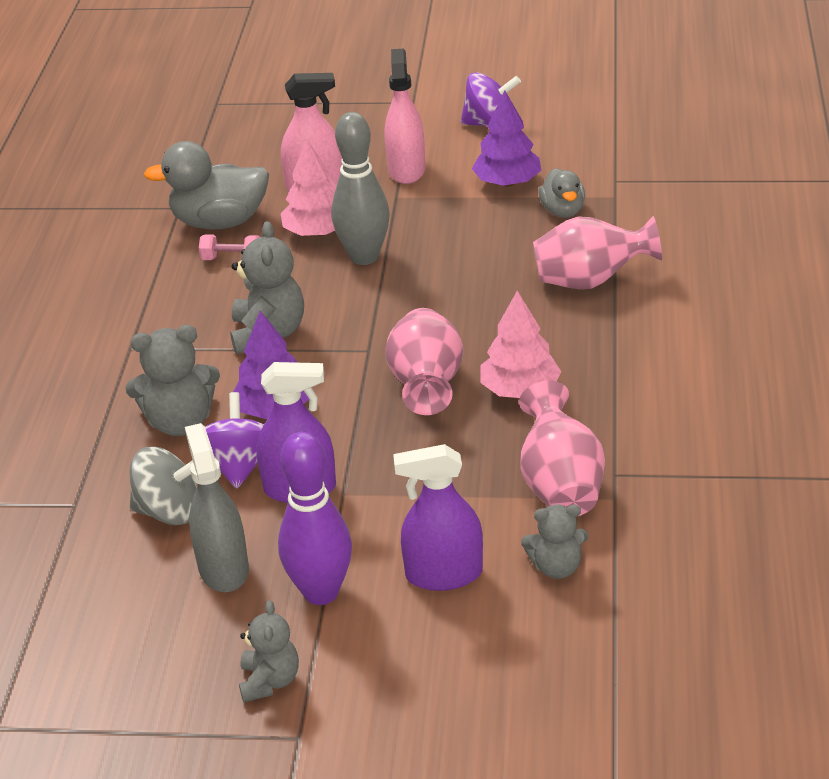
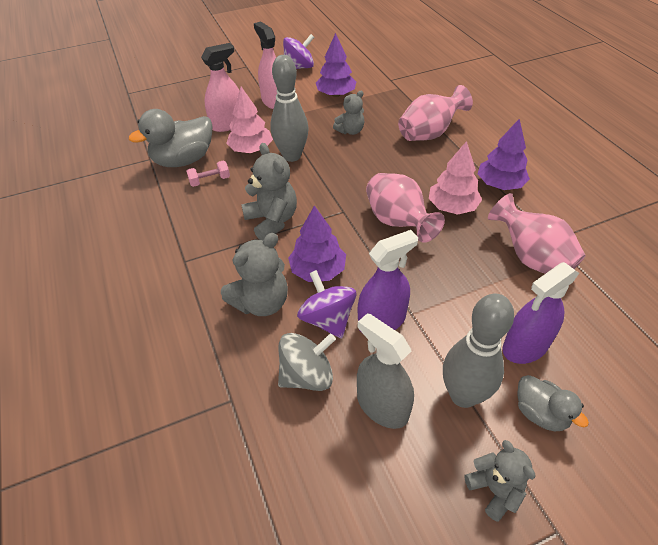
camera: 30 degrees left, 10 degrees up
(321, 592) = (463, 395): purple bowling pin -> grey bowling pin
(556, 567) = (582, 313): grey teddy bear -> grey teddy bear (350, 131)
(562, 211) = (379, 101): grey duck -> grey duck (540, 413)
(620, 382) = (500, 184): none -> purple tree

